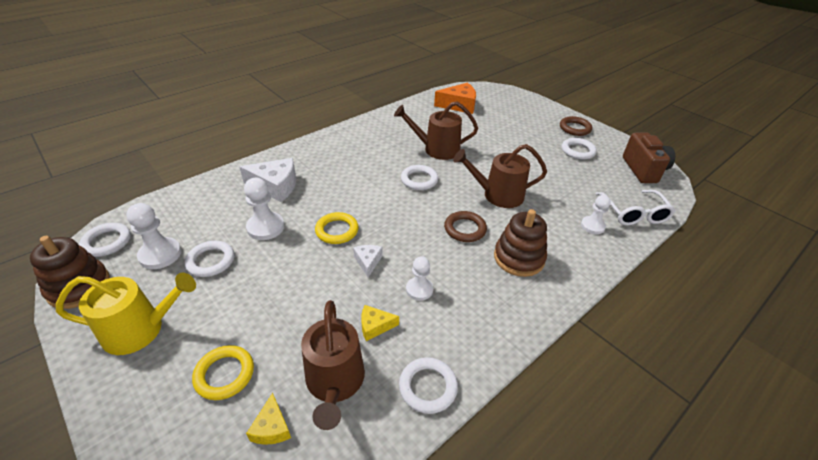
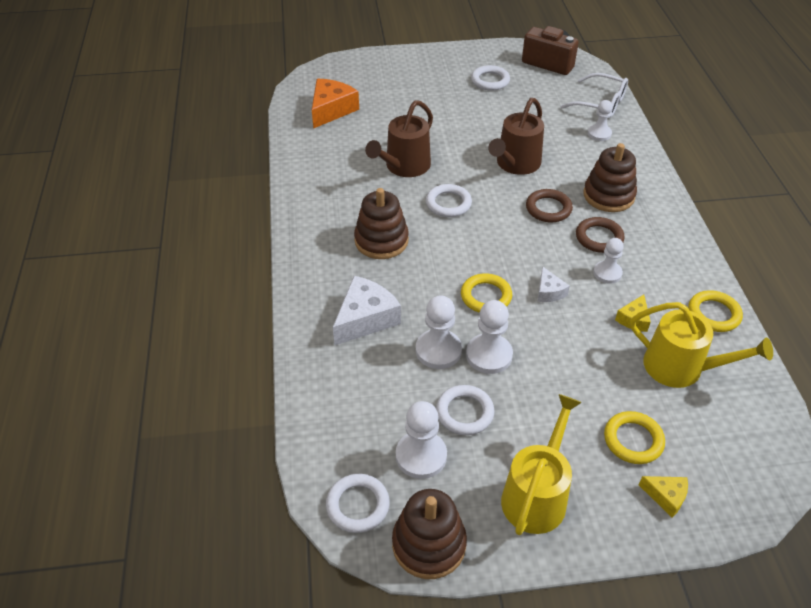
camera: 55 degrees left, 5 degrees up
(272, 427) = (706, 423): yellow cheese -> yellow cheese (666, 497)
(276, 253) = (489, 355): none -> white pawn
(335, 382) = (680, 368): brown watering can -> yellow watering can
(354, 166) = (381, 241): none -> brown stacking toy
(368, 262) = (549, 292): white cheese -> white cheese turned 135 degrees counterclockwise
(428, 387) = (713, 314): white ring -> yellow ring
(575, 128) = (452, 61): brown ring -> brown ring (599, 238)

